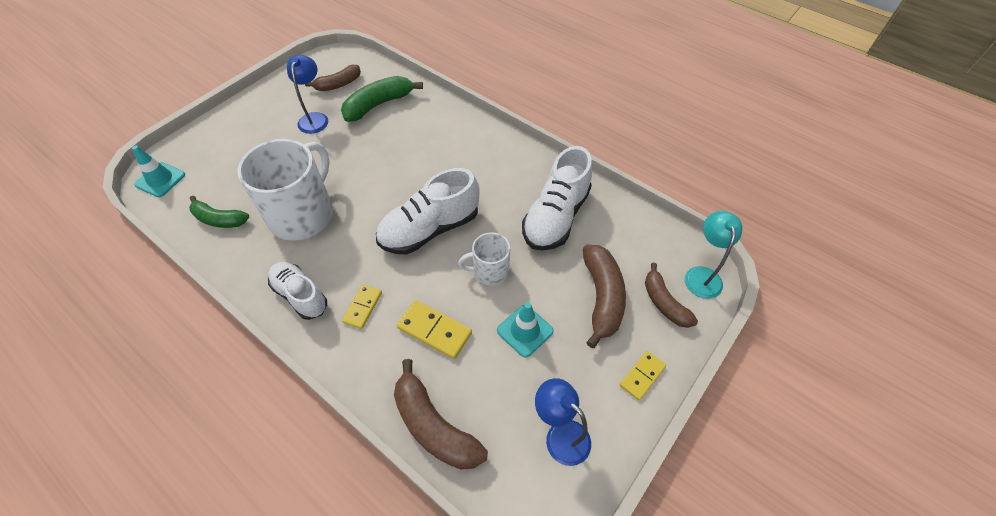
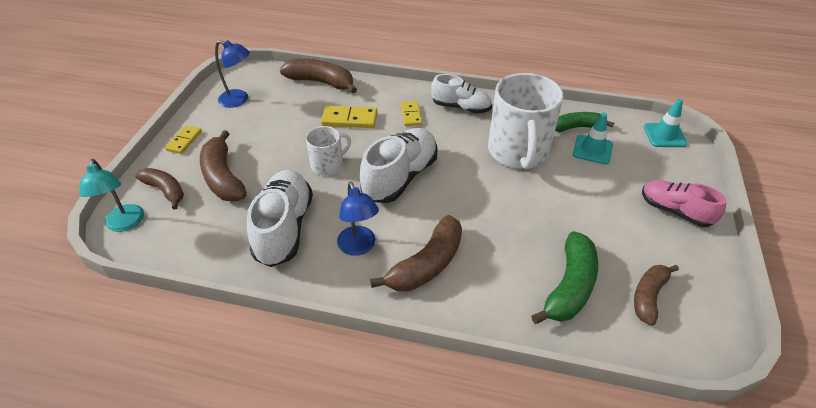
camera: 155 degrees right, 10 degrees down
(250, 121) = (675, 211): none -> pink shoe
(315, 118) = (617, 239): blue lamp -> blue lamp (359, 247)
(460, 149) = (426, 264): none -> brown banana
(525, 331) = (281, 138): turquoise traffic cone -> turquoise traffic cone (592, 149)

